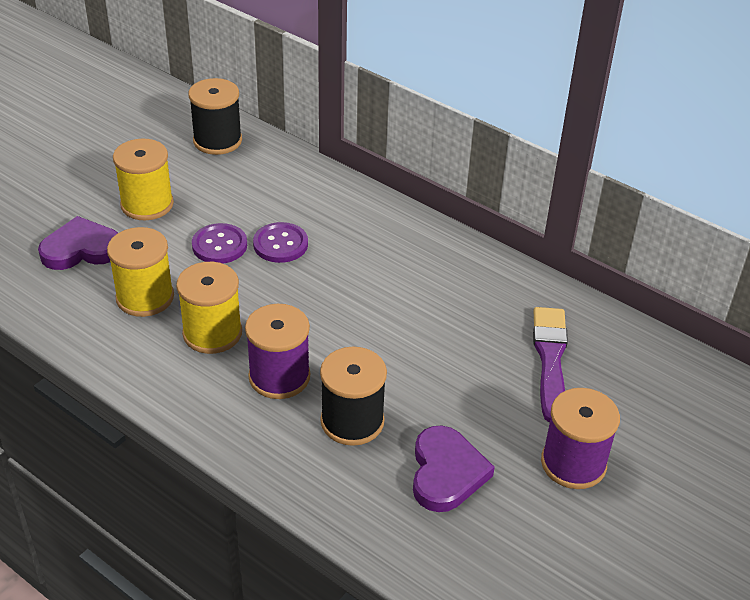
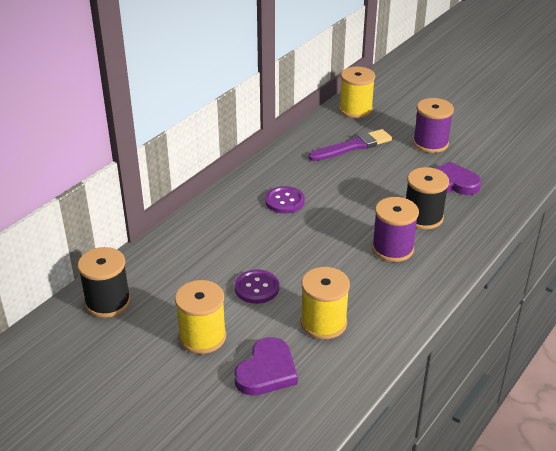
camera: 90 degrees left, 5 degrees down
(81, 249) = (267, 371): purple heart -> purple heart turned 135 degrees counterclockwise
(212, 333) = (357, 283): yellow spool -> yellow spool (355, 110)
(280, 244) = (253, 256): purple button -> purple button (284, 201)
(550, 359) = (353, 146): purple brush -> purple brush turned 150 degrees clockwise

